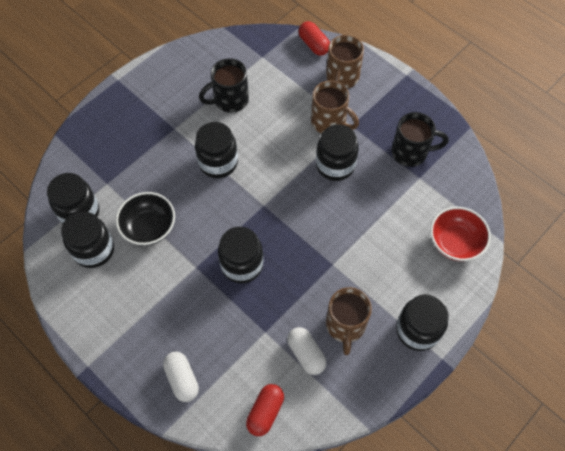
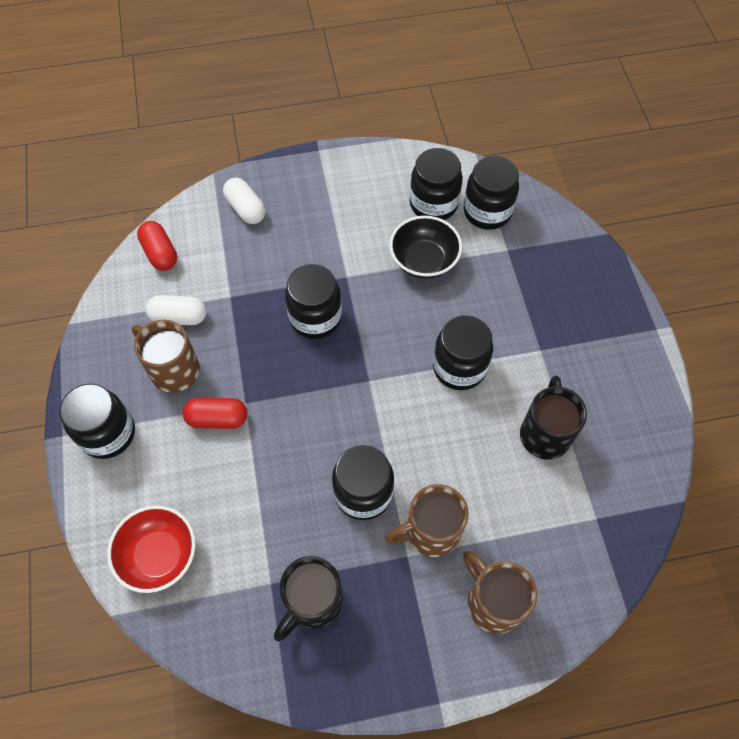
camera: 125 degrees right, 0 degrees up
(182, 379) = (246, 209): white capsule -> white capsule turned 45 degrees clockwise
(313, 45) = (578, 604): red capsule -> red capsule (217, 419)

